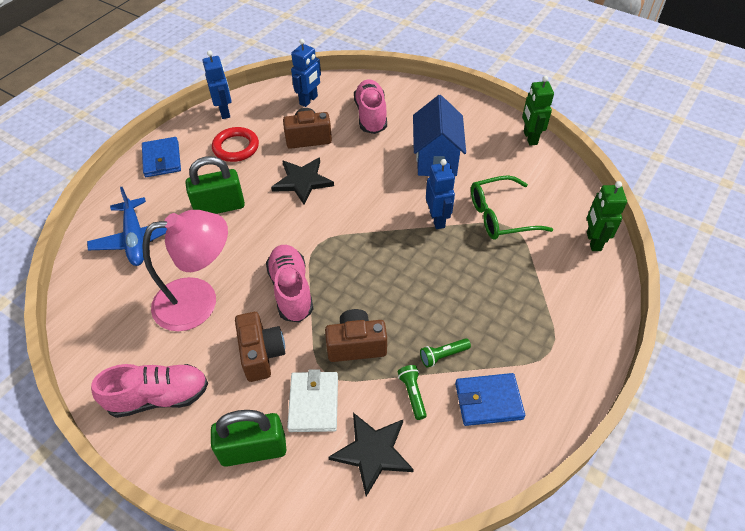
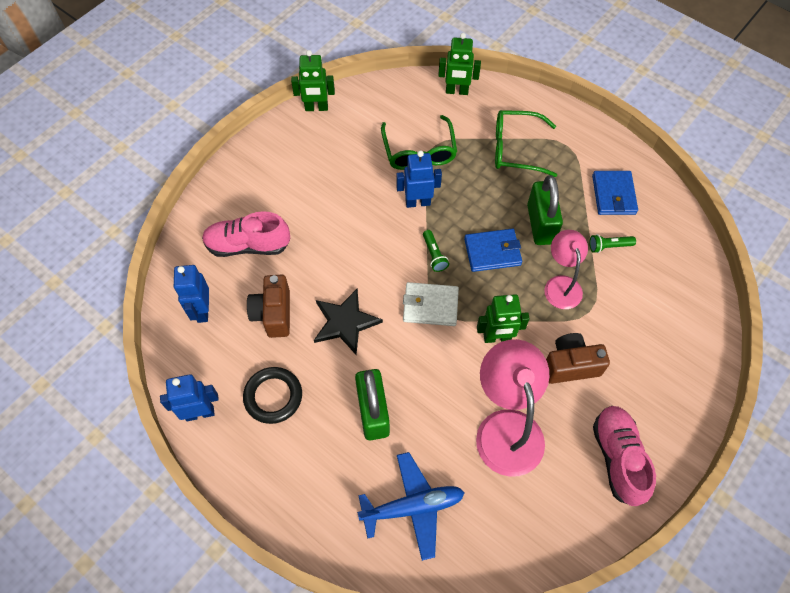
camera: 85 degrees left, 10 degrees up
(162, 159) = (278, 489): blue wallet -> blue wallet (492, 252)
(236, 147) = (273, 396): red ring -> black ring
(253, 449) = (665, 371): green padlock -> green padlock (540, 224)
(291, 290) = (497, 337): pink shoe -> green robot
(309, 100) = (202, 310): blue robot -> blue robot turned 135 degrees counterclockwise
(314, 403) = (620, 322): white wallet -> white wallet (430, 306)
(356, 345) = (561, 284): brown camera -> pink lamp
(372, 452) = (661, 280): black star -> none
(436, 159) = (332, 191): blue house -> none
(443, 355) = (572, 219): green flashlight -> green flashlight (434, 255)
(528, 298) = (515, 149): none -> green glasses

